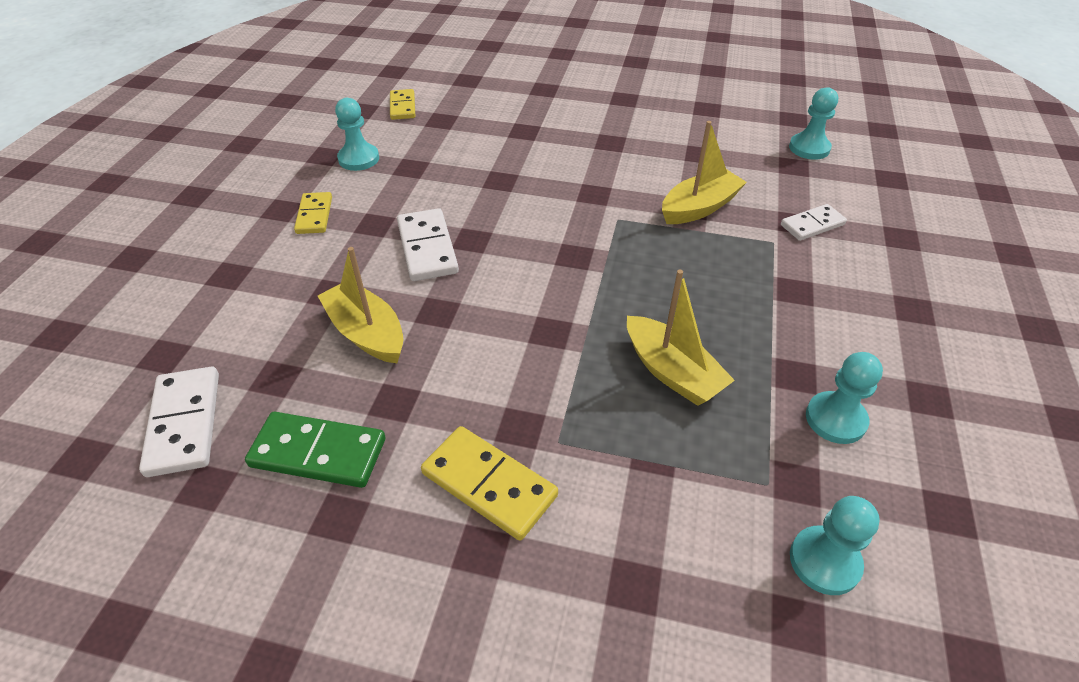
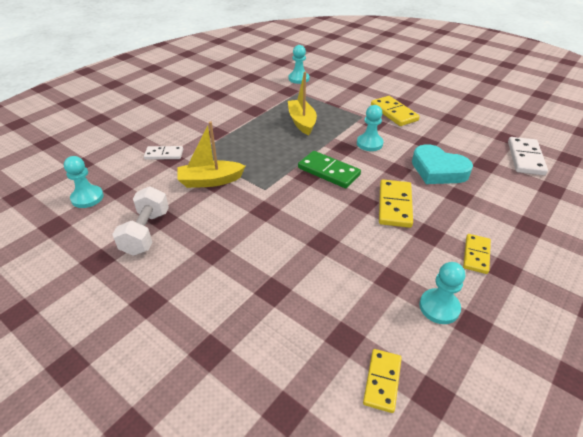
camera: 155 degrees left, 5 degrees down
(318, 452) = (460, 135): green domino -> green domino (328, 172)
(367, 333) = (438, 170): yellow boat -> turquoise heart
(427, 248) = (394, 205): white domino -> yellow domino
(696, 138) = (146, 232): none -> white dumbbell
(835, 419) = (256, 98): turquoise pawn -> turquoise pawn (369, 143)

